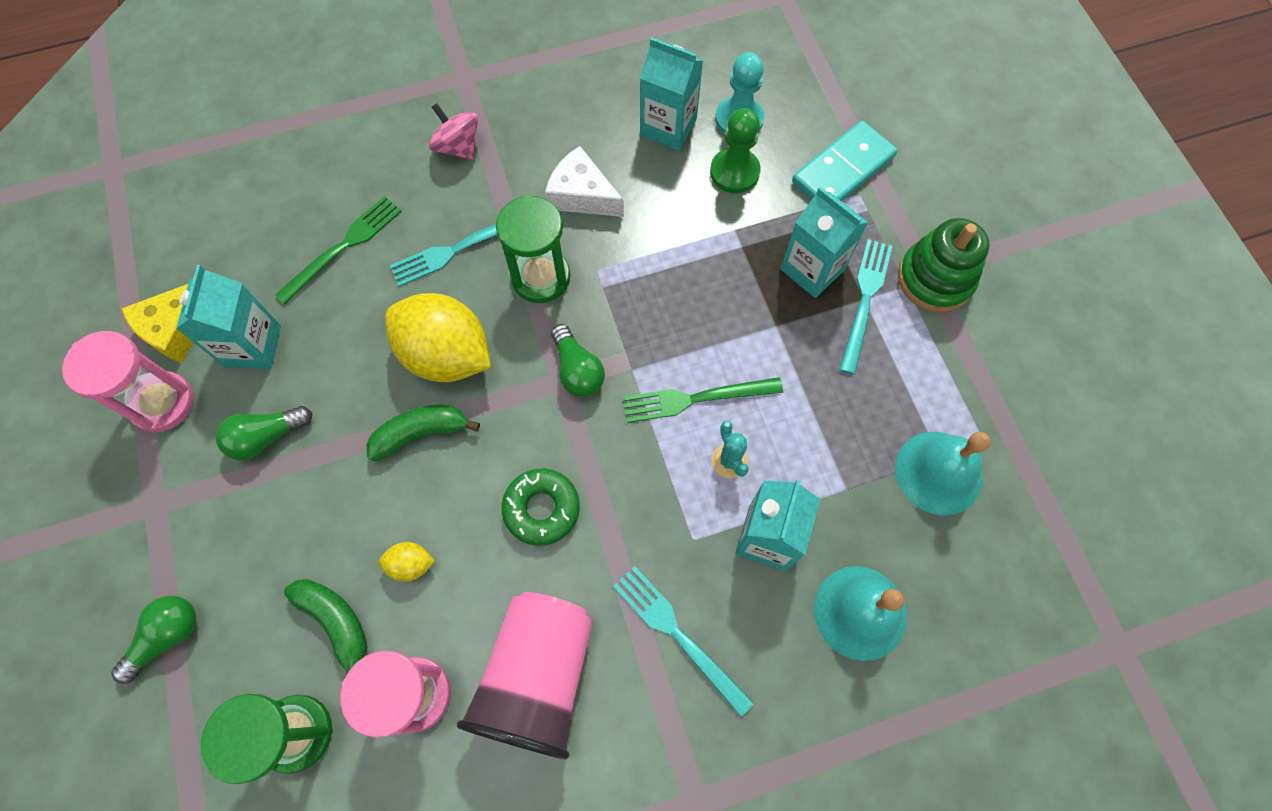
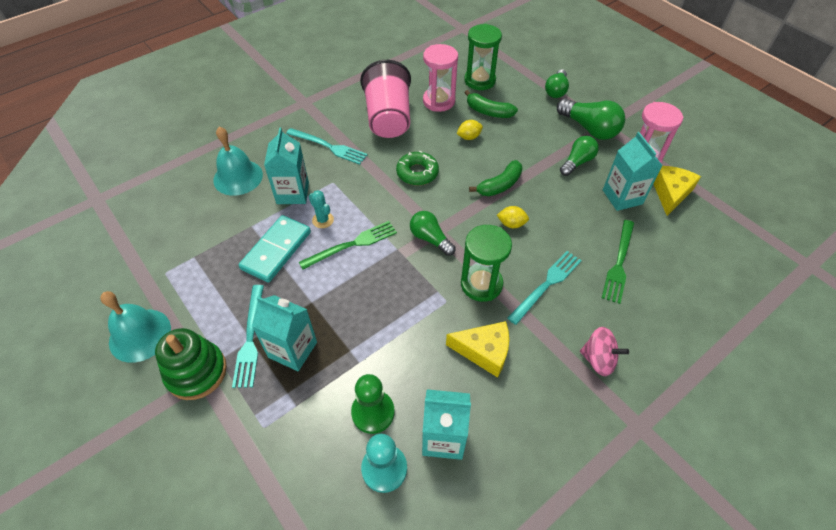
camera: 160 degrees right, 15 degrees down
(187, 506) = (589, 129): none -> green light bulb
(446, 355) = (511, 224): yellow lemon -> yellow lemon, size x0.42
(582, 195) = (484, 351): white cheese -> yellow cheese
(843, 170) = (280, 447): turquoise domino -> turquoise domino (276, 250)
(938, 472) = (195, 249): turquoise bell -> turquoise bell (140, 335)

